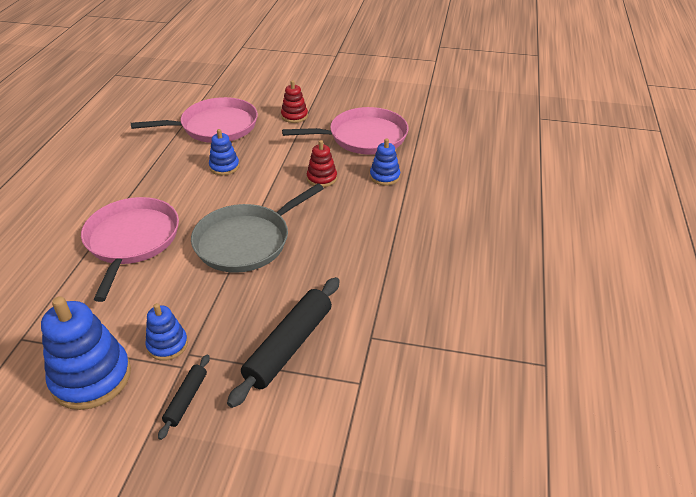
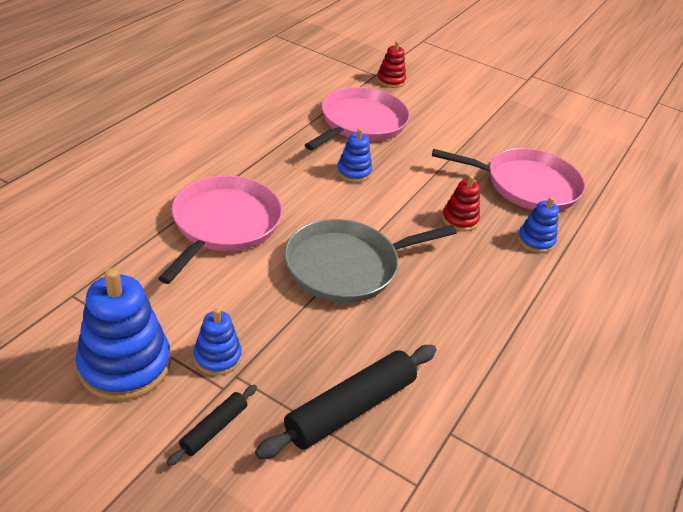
camera: 15 degrees right, 0 degrees up
(215, 126) = (360, 123): pink pan -> pink pan turned 60 degrees counterclockwise
(294, 116) = (454, 137): red stacking toy -> red stacking toy (390, 80)

